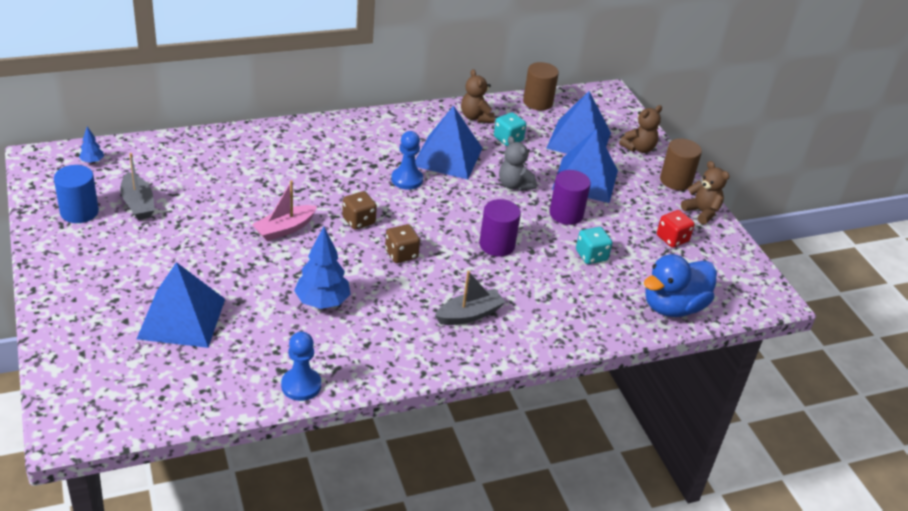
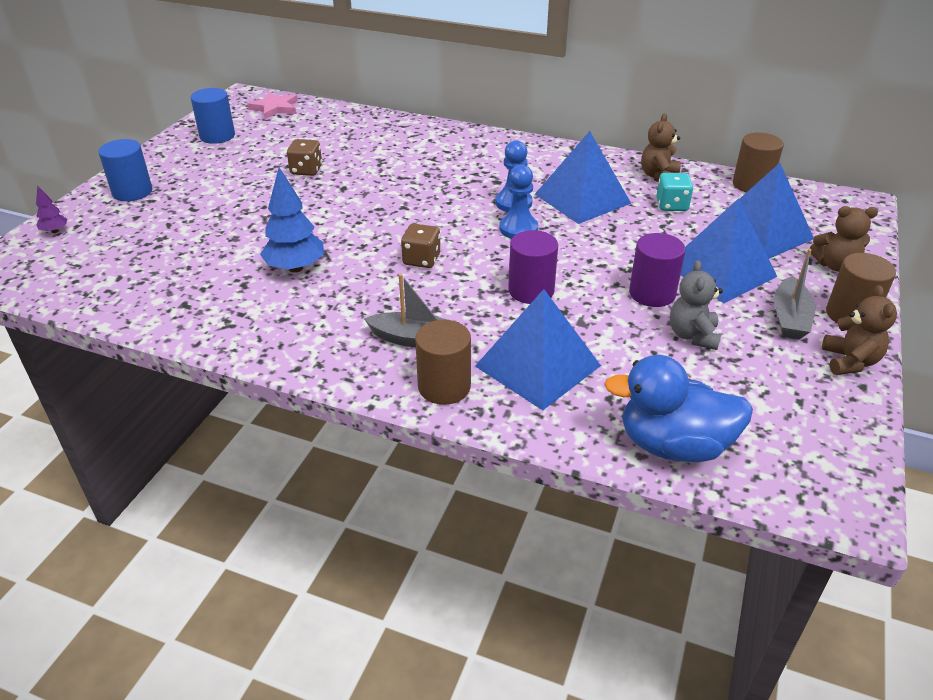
camera: 45 degrees right, 0 degrees up
(70, 366) = (55, 231): none -> purple tree
(84, 299) = (132, 192): none -> blue cylinder
(92, 161) = (275, 108): blue tree -> pink star
(138, 204) = (264, 144): grey boat -> grey boat (789, 318)
(181, 318) = (174, 232): blue pyramid -> blue pyramid (537, 365)
(285, 229) = (347, 201): pink boat -> none
(301, 385) = (181, 324): blue pawn -> blue pawn (518, 229)
(358, 221) = (420, 218): brown dice -> brown dice (306, 170)
(514, 185) = (624, 246): grey teddy bear -> grey teddy bear (692, 335)
(524, 336) = (444, 387): none -> brown cylinder
(591, 256) = (631, 345): turquoise dice -> none
(672, 239) = (767, 372): red dice -> none

